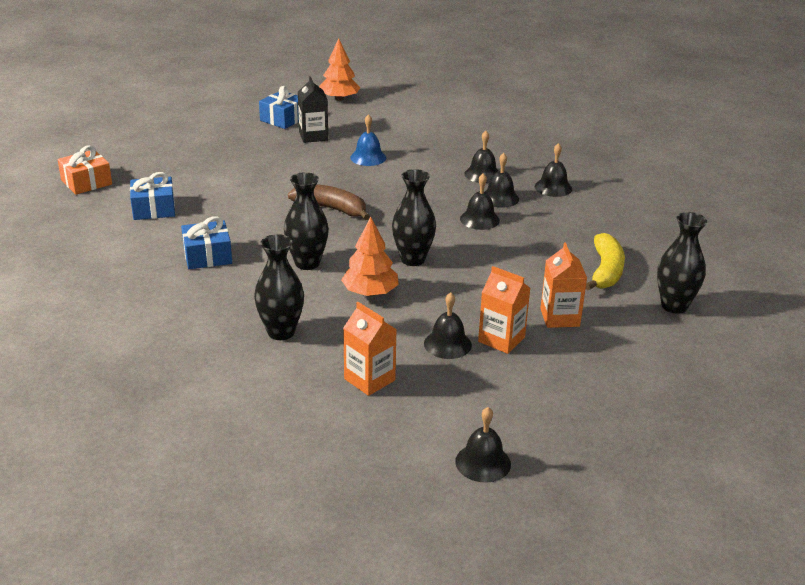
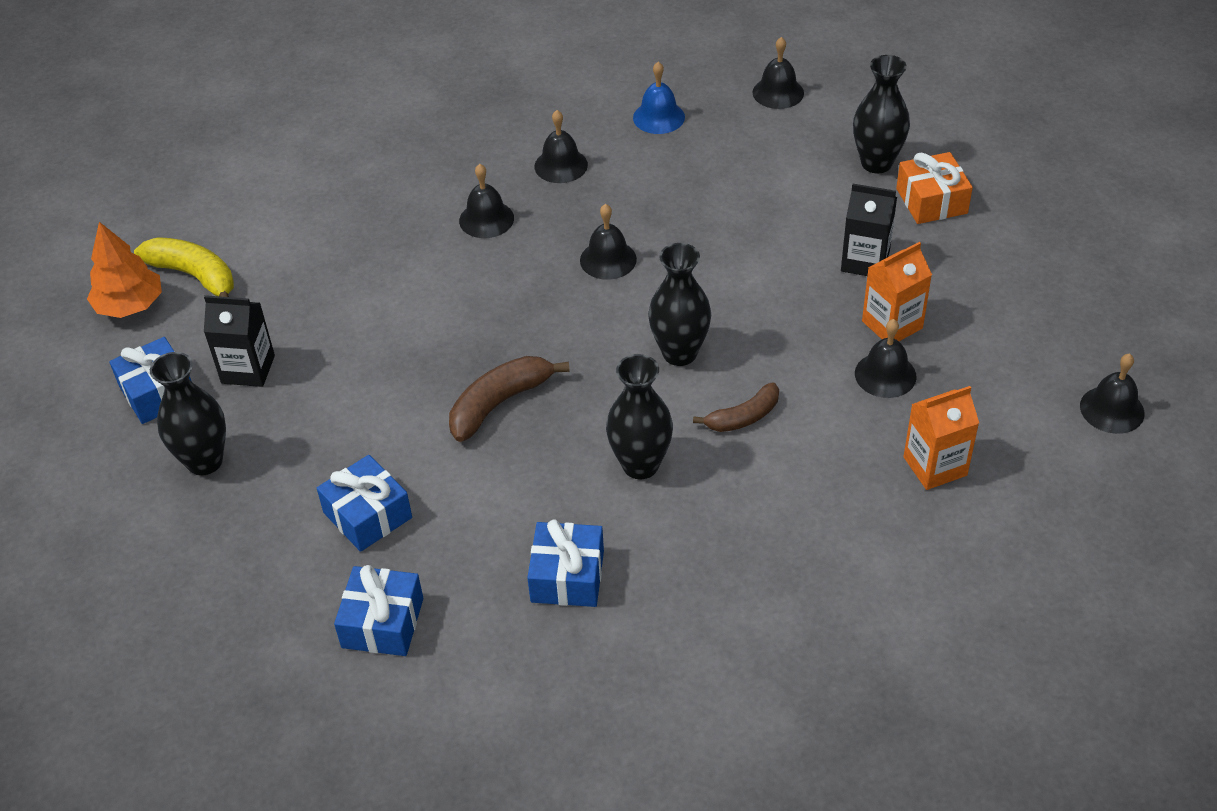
camera: 65 degrees left, 15 degrees up
(86, 182) = (229, 709): orange gift -> orange gift (931, 201)
(226, 189) = (367, 515): none -> blue gift
(281, 332) = (802, 530): black vase -> black vase (205, 461)
(368, 157) = (362, 323): blue bell -> blue bell (658, 117)
(370, 293) = (743, 417): orange tree -> brown banana
(500, 198) = (561, 223): black bell -> black bell (778, 92)
(559, 317) = (865, 261): orange carton -> black carton
(605, 271) = (783, 190): yellow banana -> yellow banana (194, 276)

